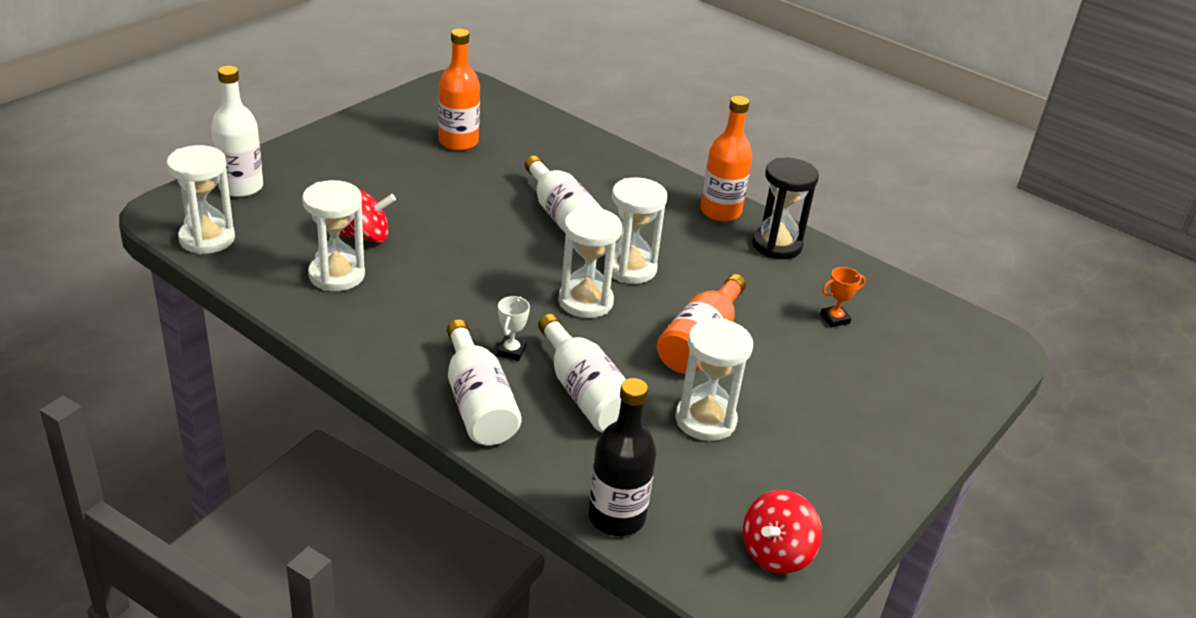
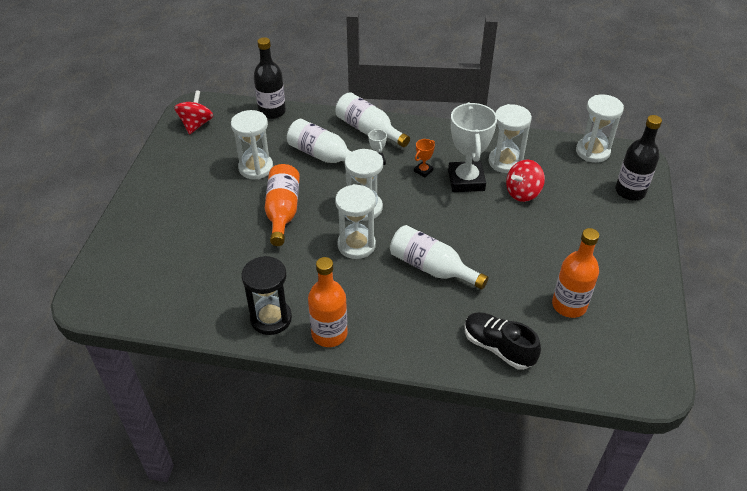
camera: 155 degrees right, 10 degrees up
(241, 187) = (630, 191): white bottle -> black bottle
(418, 277) = (466, 180): none -> white trophy
(562, 145) = (498, 347): none -> black shoe
(835, 319) = (206, 268): orange trophy -> orange trophy (423, 171)

